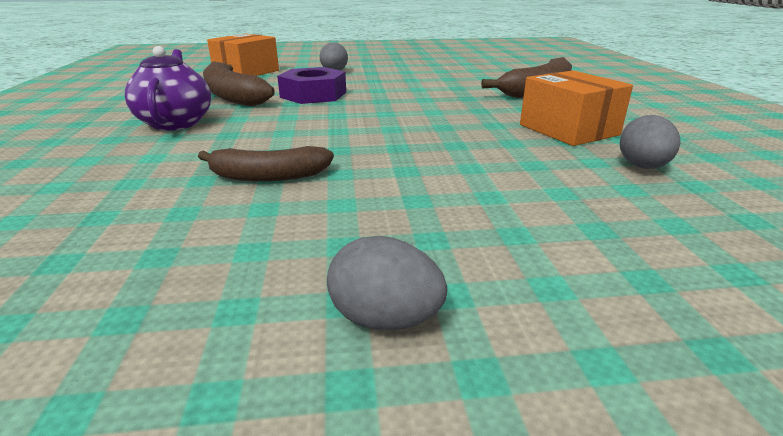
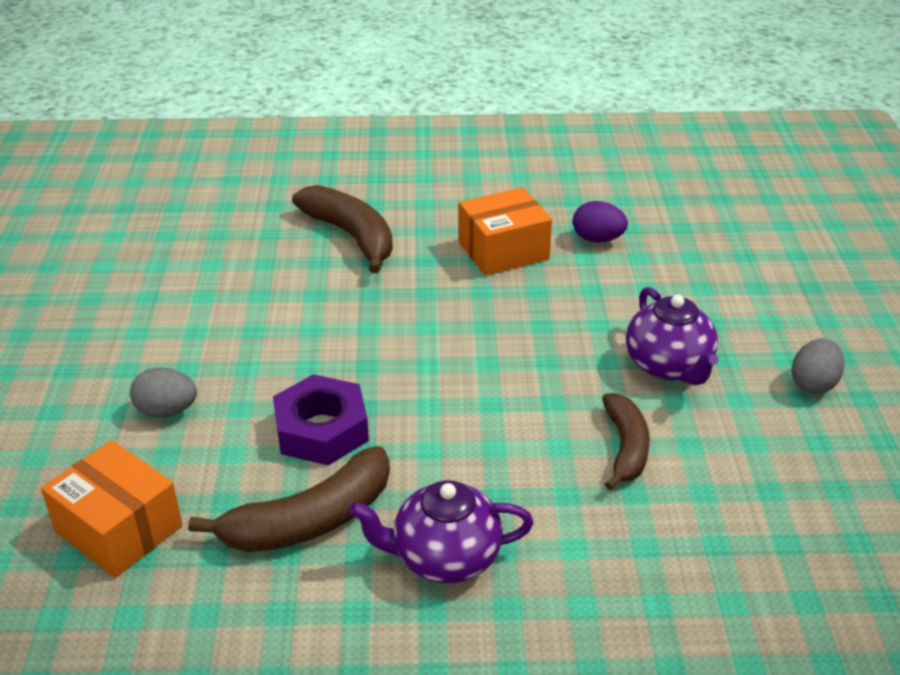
camera: 85 degrees left, 10 degrees up
(405, 200) = (668, 366): none -> purple teapot
(642, 167) = (597, 239): grey egg -> purple egg

